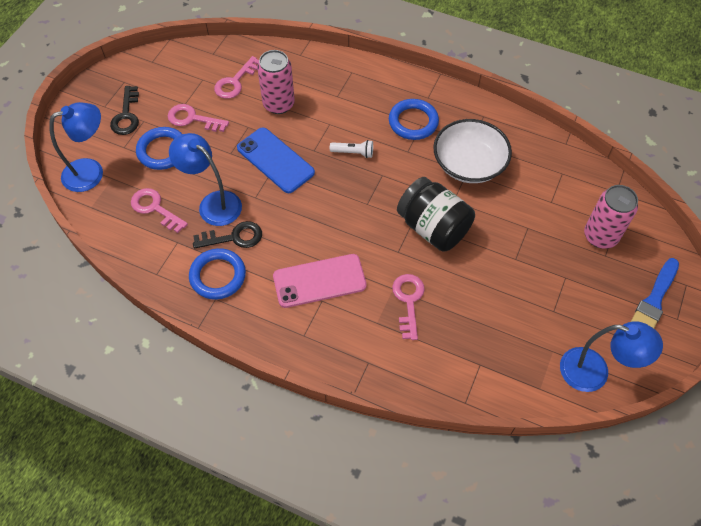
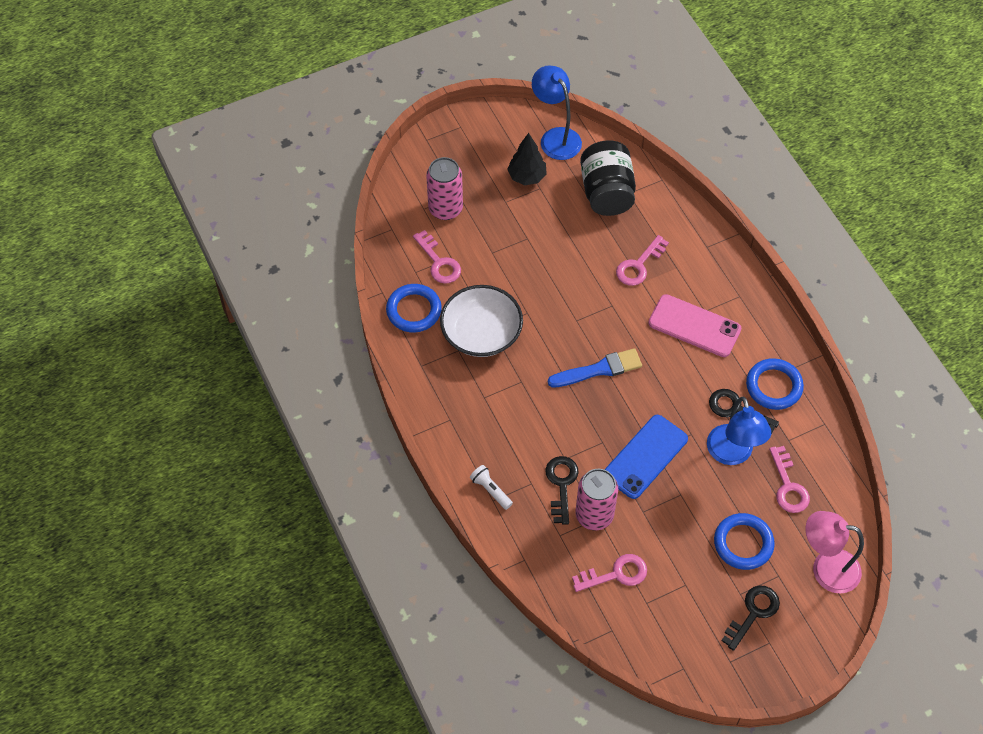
camera: 140 degrees left, 0 degrees up
(91, 172) = (825, 568): blue lamp -> pink lamp
(192, 119) = (690, 559): pink key -> pink key (439, 262)
(275, 160) = (645, 457): blue phone -> blue phone turned 45 degrees clockwise
(317, 107) = (561, 484): none -> black key
(353, 153) = (569, 414): white flashlight -> white flashlight (491, 490)
(413, 122) = (488, 405): blue ring -> blue ring (414, 310)
(433, 228) = (566, 303): black jar -> black jar (607, 192)
(574, 313) = (527, 177): none -> black tree
(654, 300) = (462, 146): blue brush -> blue brush (599, 369)

